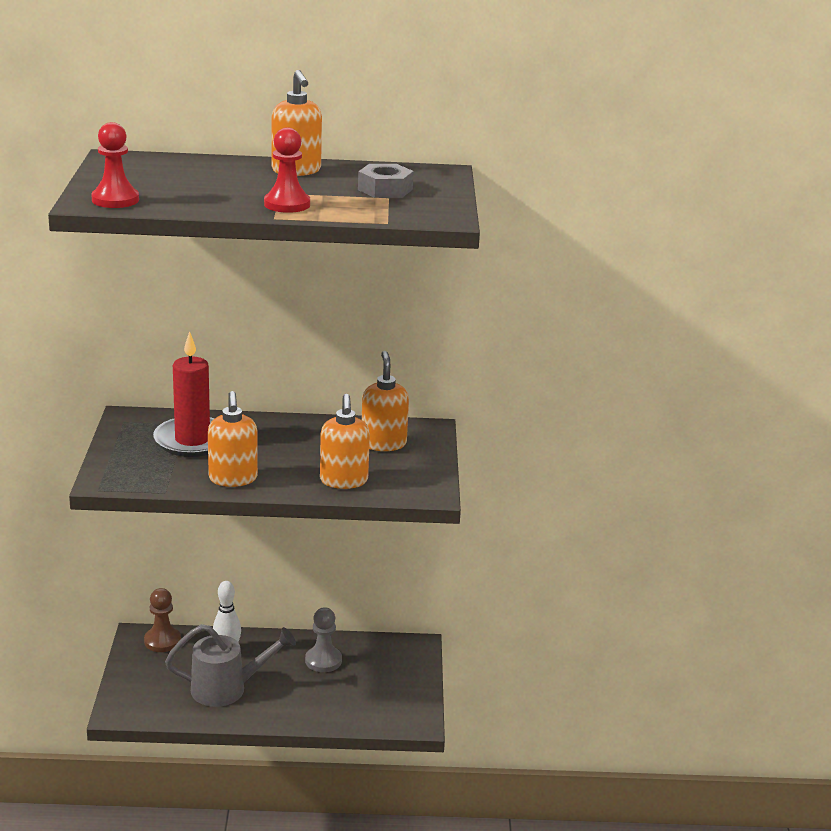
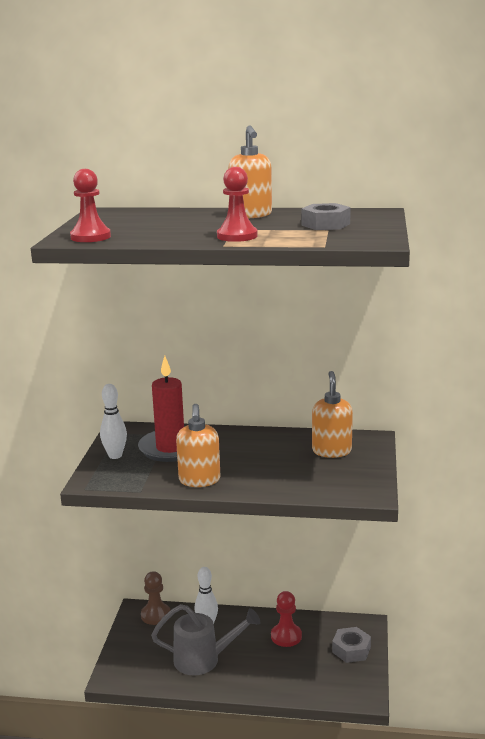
camera: 10 degrees right, 5 degrees down
(126, 449) = (115, 455): none -> white bowling pin
(323, 661) = (286, 636): grey pawn -> red pawn
(344, 481) = (295, 483): orange soap dispenser -> none
(400, 673) = (351, 650): none -> grey nut

